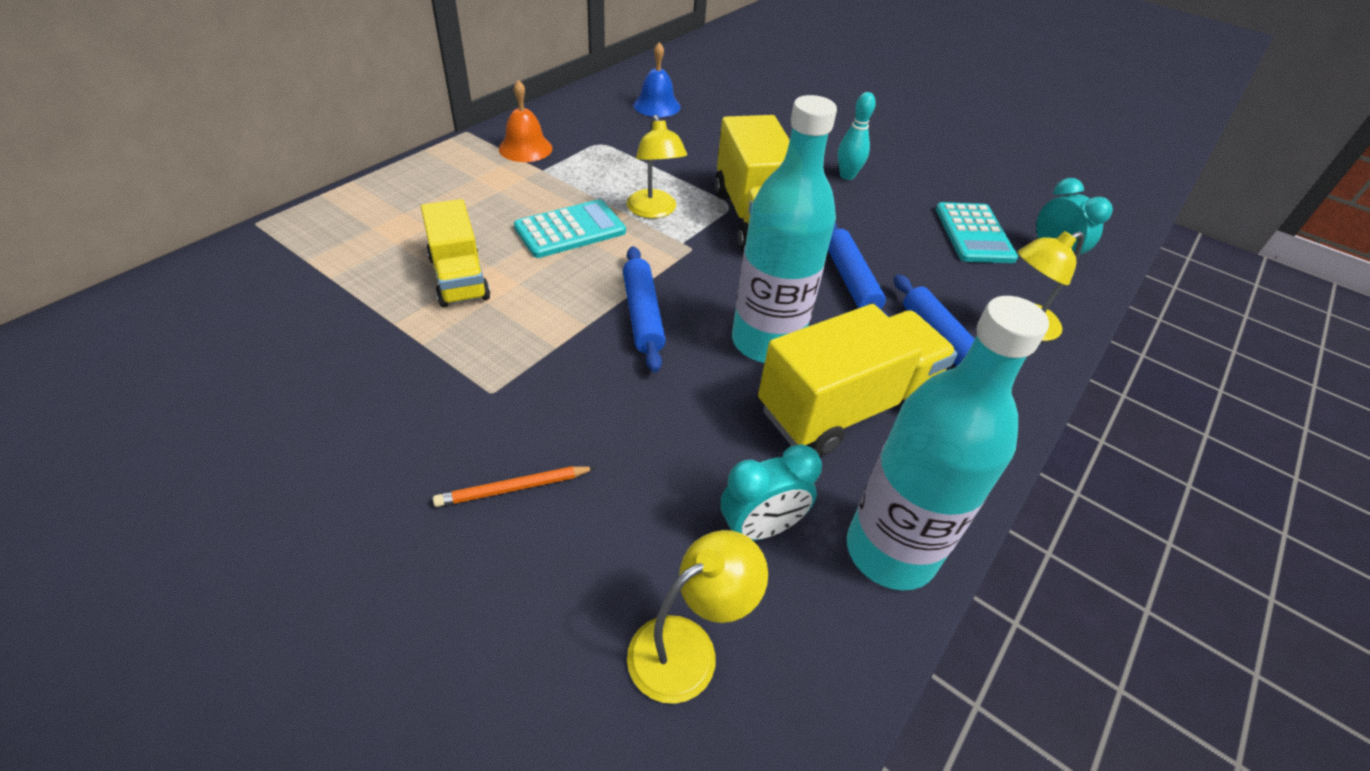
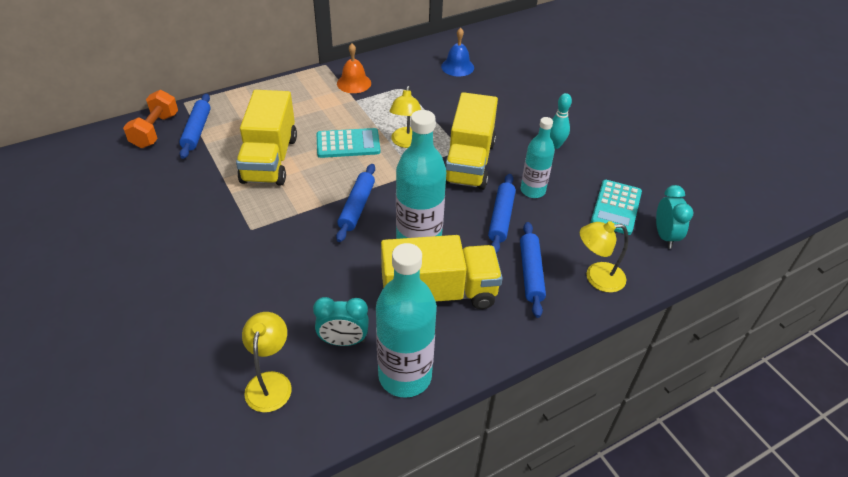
camera: 25 degrees right, 0 degrees up
(224, 276) = (155, 131): none -> orange dumbbell
(304, 261) = (197, 131): none -> blue rolling pin
(459, 278) = (270, 159): yellow truck -> yellow truck, size x1.53
(513, 488) = (234, 281): orange pencil -> none
(688, 647) = (270, 382): yellow lamp -> yellow lamp turned 75 degrees counterclockwise
(863, 236) = (532, 191): none -> turquoise bottle

